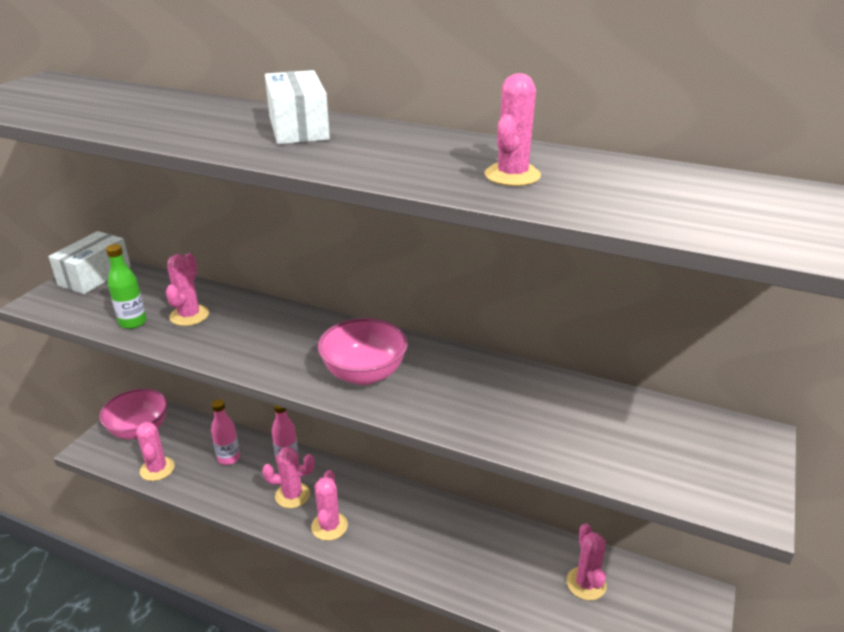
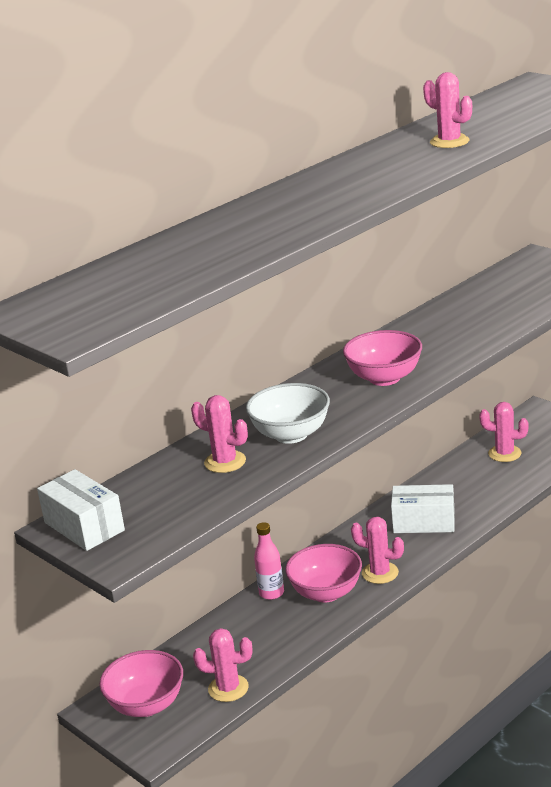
camera: 65 degrees left, 5 degrees down
(133, 322) = (214, 494): green bottle -> none
(228, 458) = (243, 634): pink bottle -> none
(238, 340) = (291, 435): none -> white bowl
(292, 495) = (326, 593): pink cactus -> pink bowl
(298, 128) = (298, 197): white box -> white box (424, 522)

